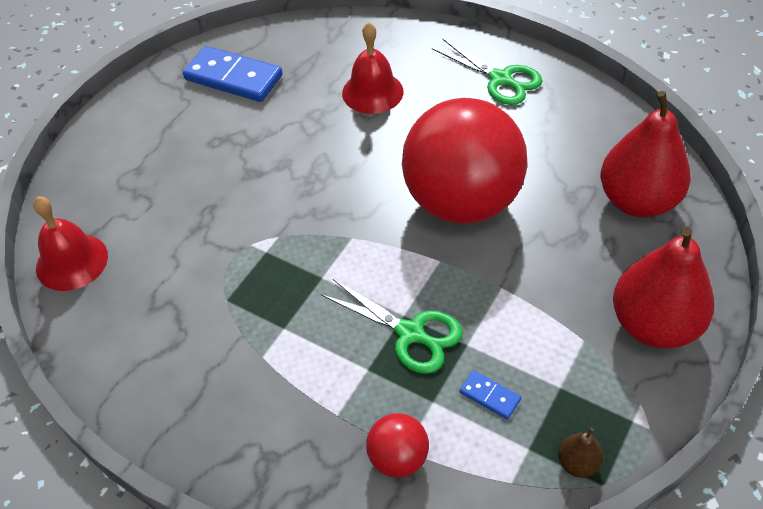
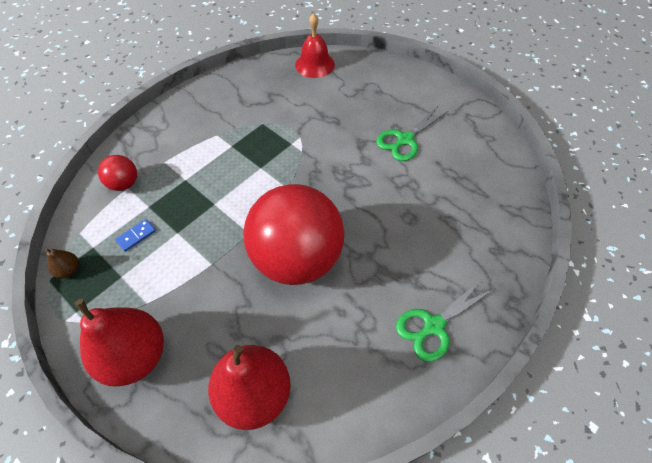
camera: 100 degrees right, 5 degrees up
(233, 78) = (461, 142): blue domino -> none
(372, 92) = (432, 224): red bell -> none
(411, 333) = (199, 205): green scissors -> green scissors (405, 140)

